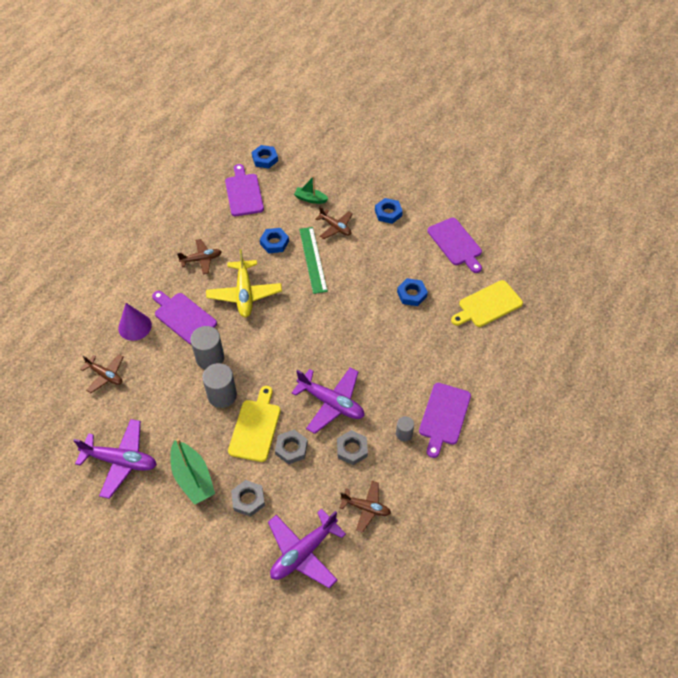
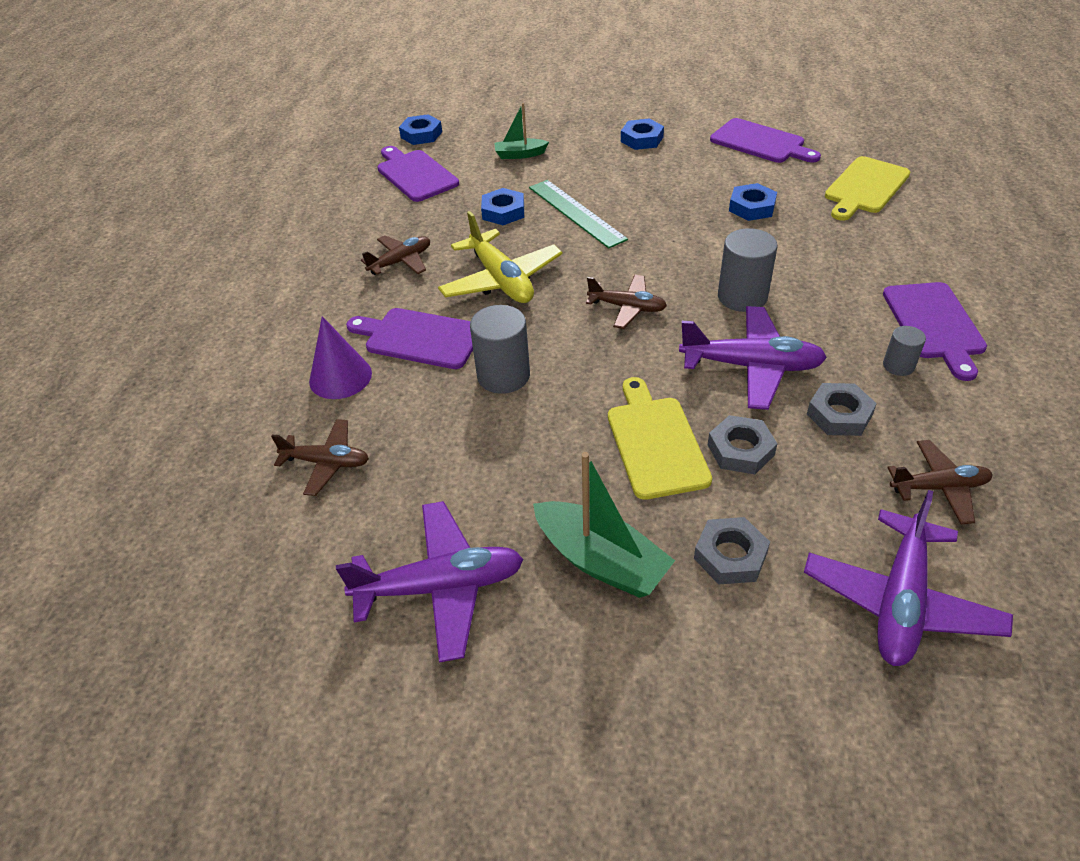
camera: 20 degrees left, 10 degrees down
(222, 395) = (562, 418): grey cylinder -> grey cylinder (742, 297)
(335, 227) = (580, 172): brown plane -> brown plane (627, 307)

